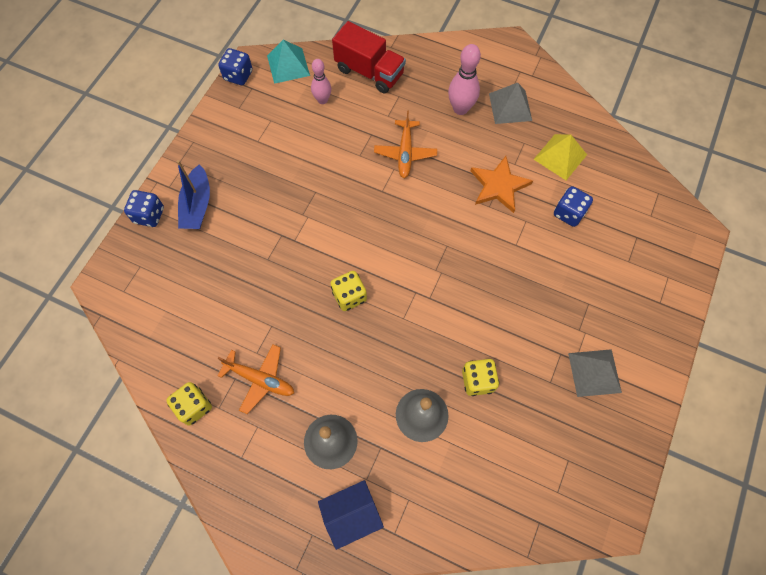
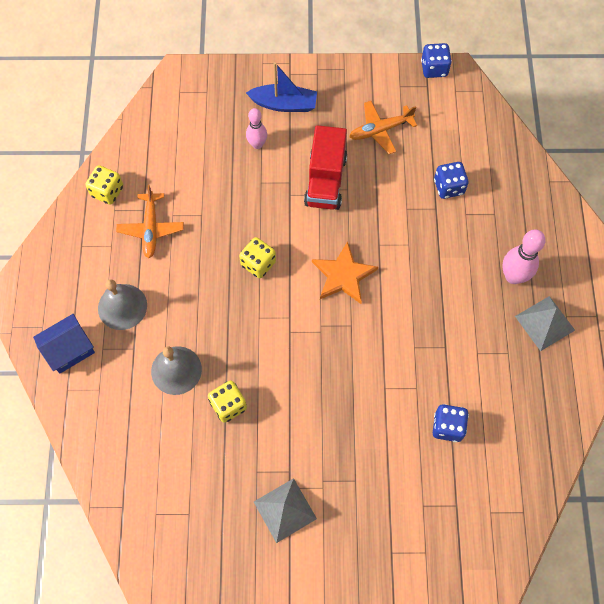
camera: 65 degrees right, 0 degrees up
(149, 215) = (255, 74): blue dice -> blue dice (448, 187)
(197, 205) = (284, 104): blue boat -> blue boat turned 150 degrees counterclockwise
(288, 65) = (470, 103): turquoise pyramid -> none
(322, 100) = (449, 150): pink bowling pin -> pink bowling pin (257, 144)
(351, 514) = (69, 350): blue house -> blue house turned 75 degrees counterclockwise
(369, 72) = (507, 175): red truck -> red truck (325, 181)
(405, 153) = (432, 247): orange plane -> orange plane (380, 130)
(499, 186) = (442, 347): orange star -> orange star (343, 275)
(560, 157) = (511, 395): yellow pyramid -> none

